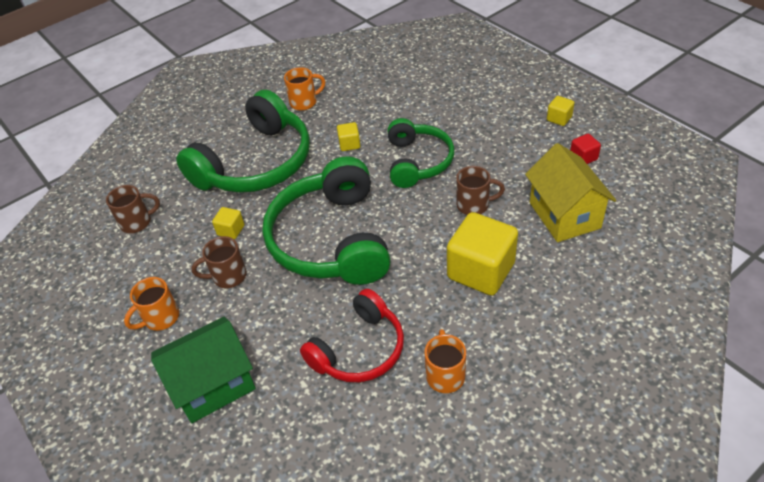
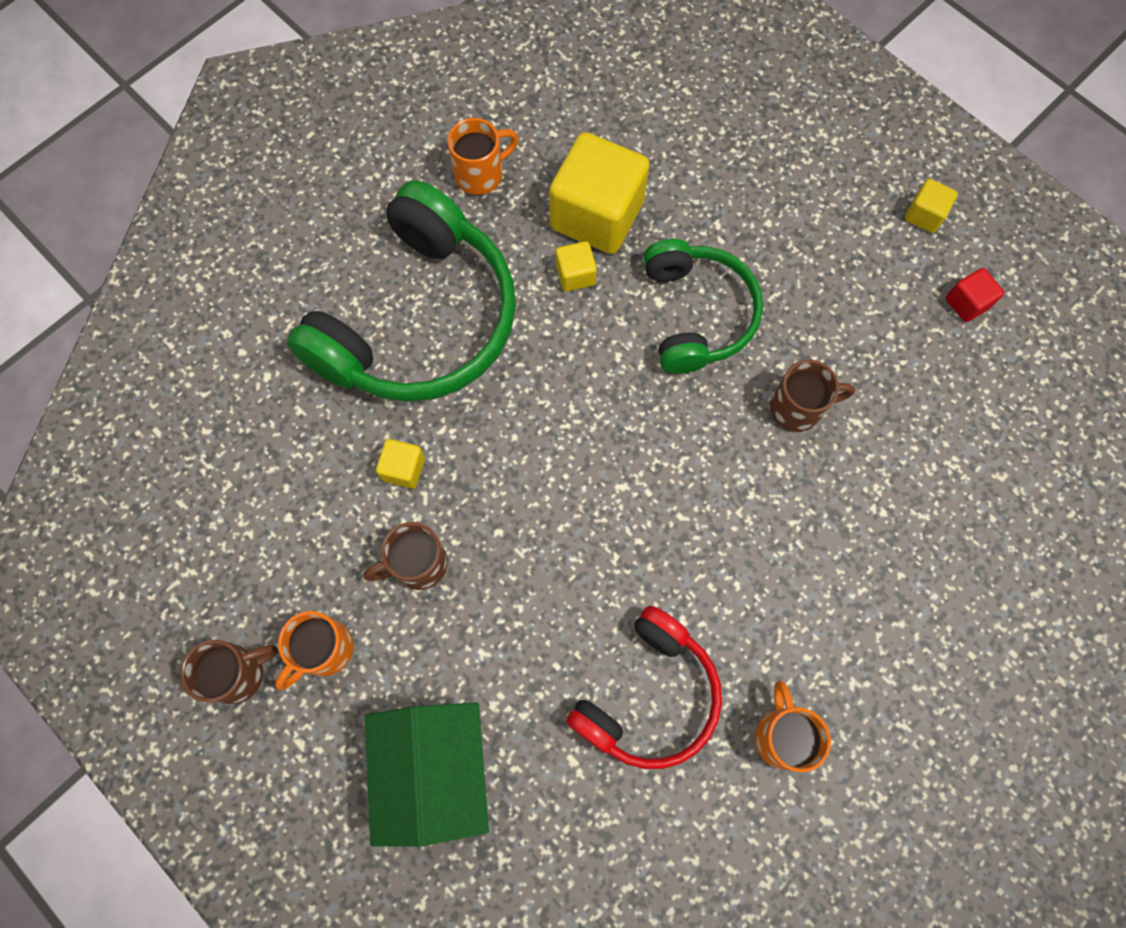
camera: 10 degrees left, 25 degrees up
(137, 222) = (237, 455): brown mug -> brown mug (239, 674)
(213, 385) = (435, 770): green house -> green house turned 60 degrees counterclockwise
(331, 239) = (574, 484): green headphones -> none
(481, 271) = (819, 541): yellow cube -> yellow cube (597, 215)
(564, 215) = (941, 426): yellow house -> none

